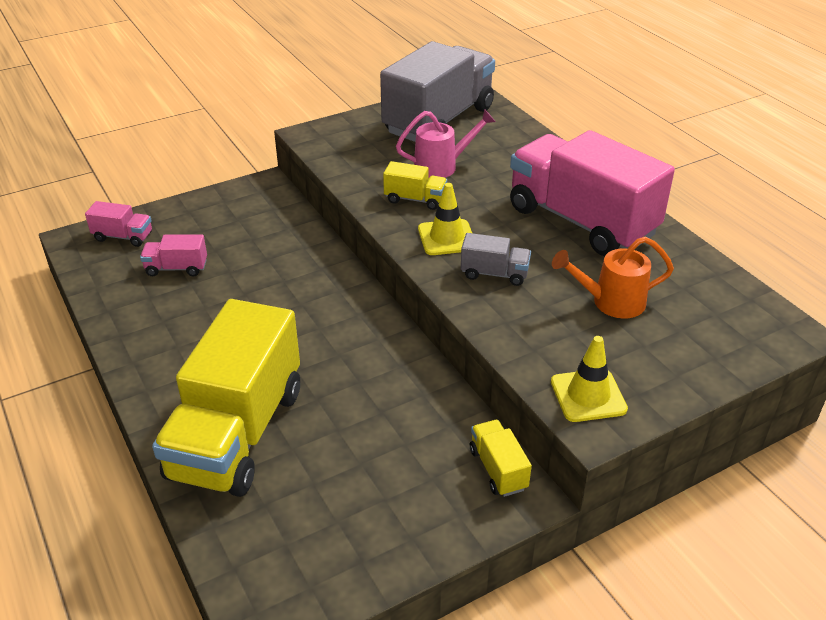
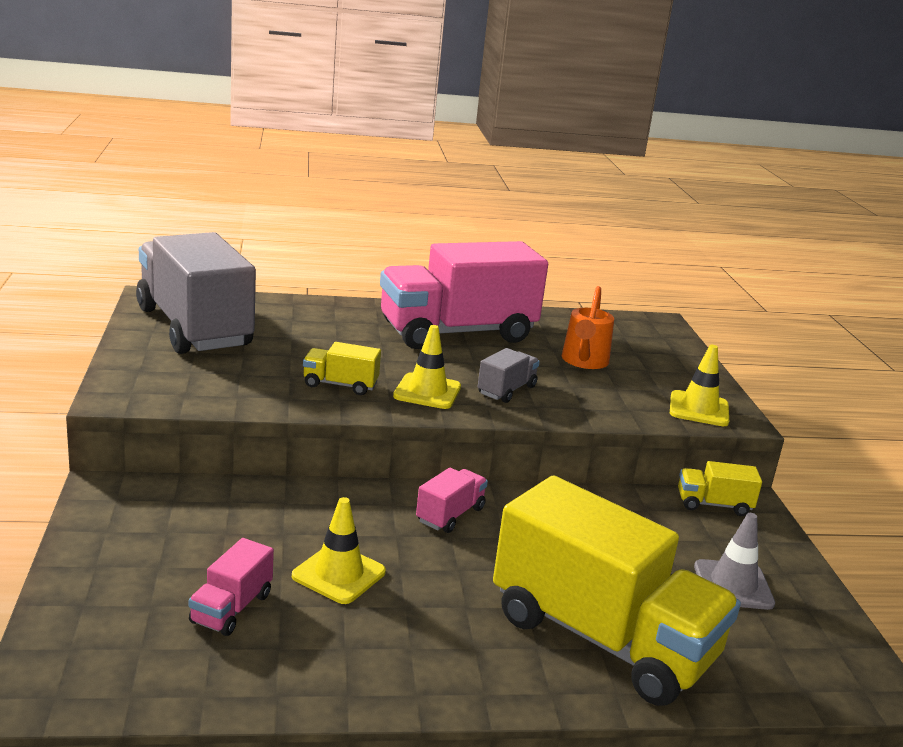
camera: 70 degrees left, 15 degrees down
(123, 237) = (92, 641): pink truck -> pink truck (450, 515)
(237, 294) = (339, 574): none -> yellow traffic cone
(363, 502) = (733, 585): none -> grey traffic cone
(415, 199) = (340, 385): yellow truck -> yellow truck turned 120 degrees counterclockwise
(442, 166) = (291, 354): pink watering can -> none

